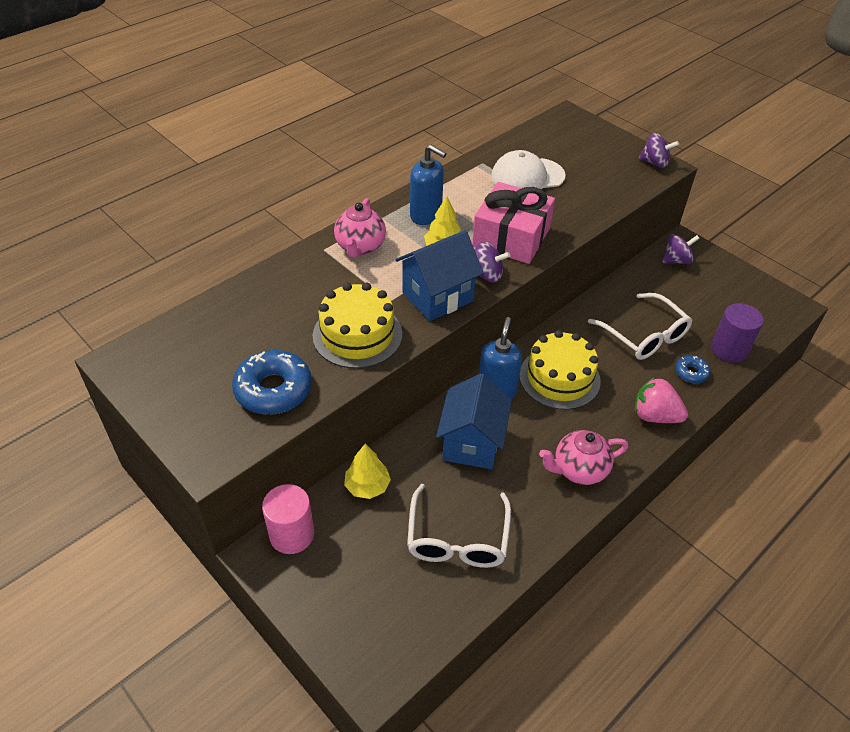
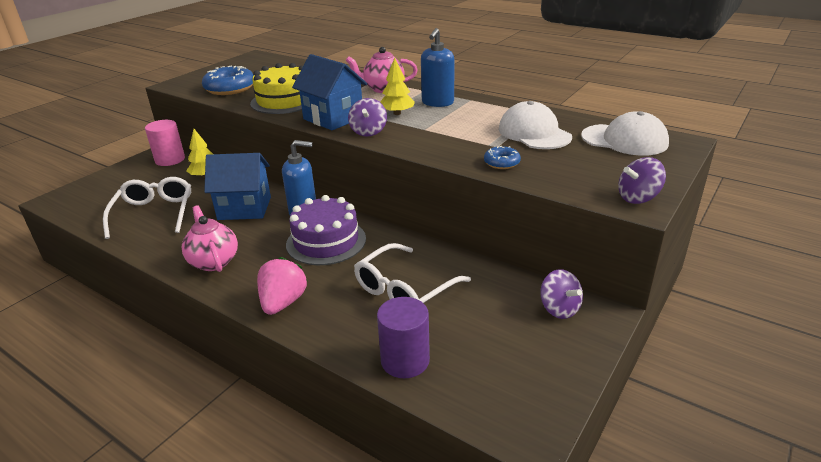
camera: 80 degrees right, 15 degrees down
(457, 537) = (154, 214): white glasses -> white glasses turned 90 degrees clockwise
(511, 237) = (428, 135): pink gift -> none
(557, 138) = (624, 140): none -> white cap
(559, 378) = (326, 241): yellow cake -> purple cake
(654, 163) = (638, 198): purple spinning top -> purple spinning top turned 60 degrees clockwise
(691, 373) = (353, 327): blue donut -> blue donut (501, 163)

